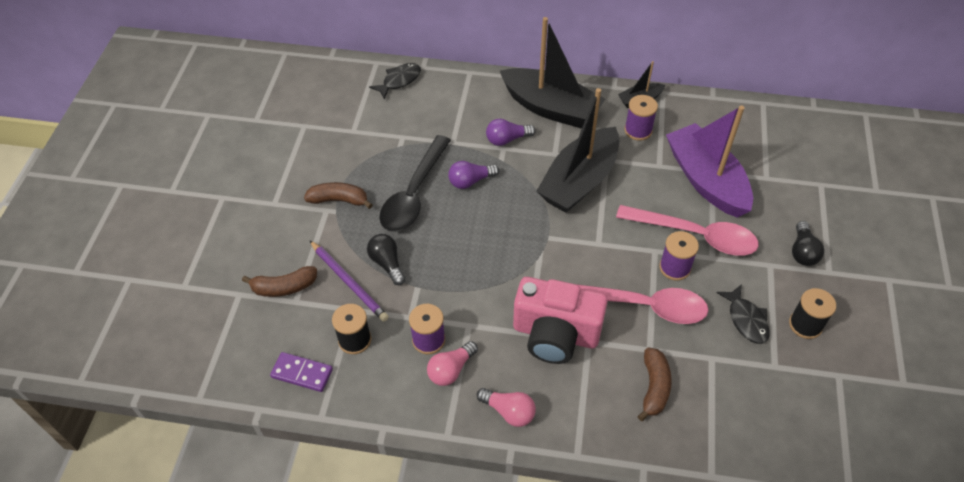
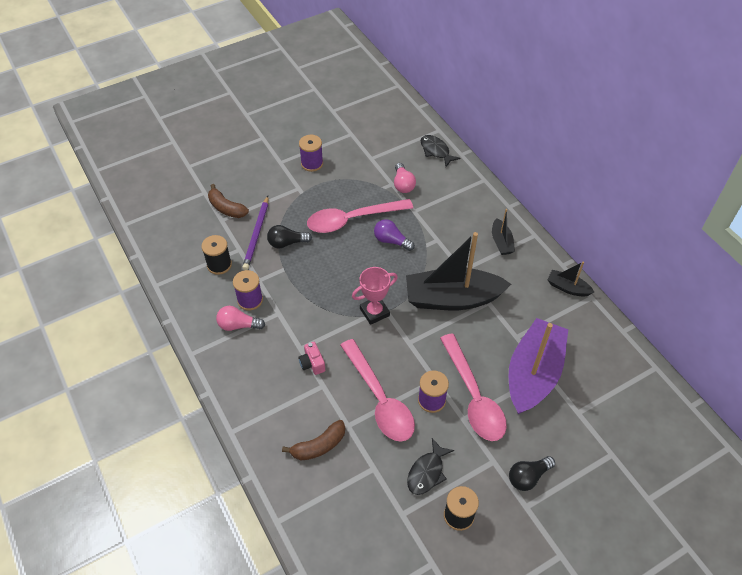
camera: 50 degrees right, 0 degrees up
(302, 373) = (176, 256): purple domino -> none
(339, 200) = (311, 188): brown banana -> none
(387, 263) = (287, 243): black light bulb -> black light bulb turned 120 degrees counterclockwise
(399, 81) = (436, 151): black fish -> black fish turned 135 degrees counterclockwise
(414, 194) = (352, 220): black spoon -> pink spoon
(507, 139) = (447, 237): purple light bulb -> none
(509, 411) = (233, 374): pink light bulb -> pink light bulb (403, 184)
(541, 247) = (374, 312): none -> pink trophy
(551, 108) = (501, 242): black boat -> black boat, size x0.46
(555, 334) = (312, 363): pink camera -> pink camera, size x0.40
(638, 130) = (536, 304): purple spool -> purple spool (312, 163)

